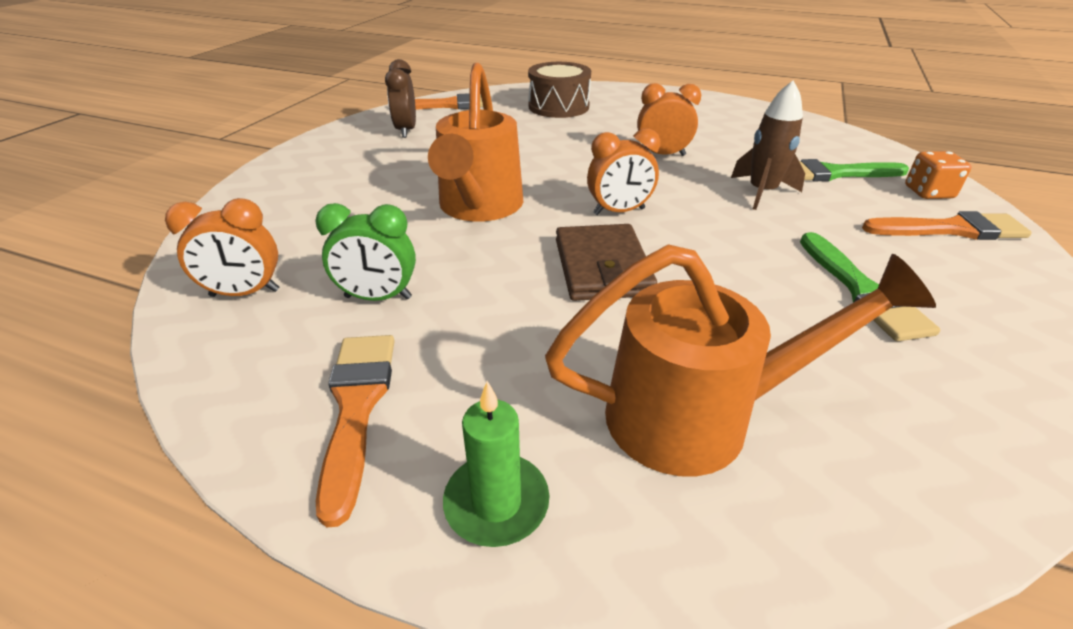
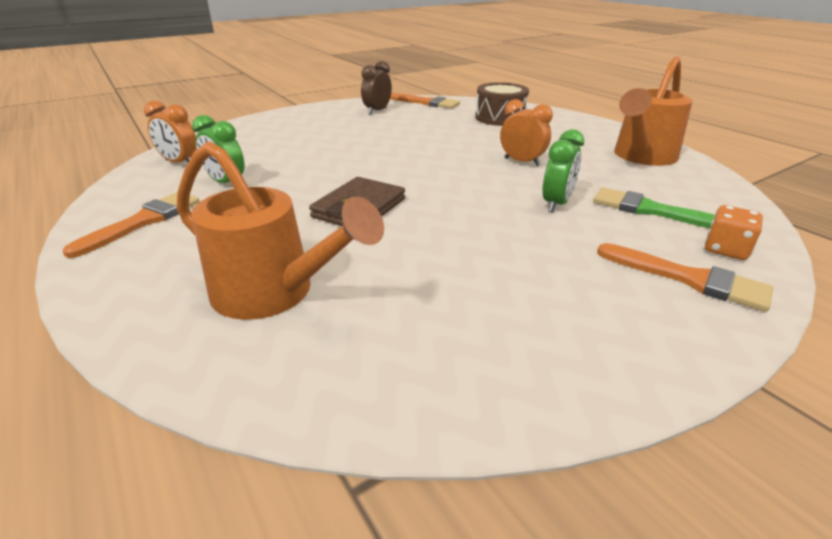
camera: 35 degrees right, 5 degrees down
(479, 207) = (346, 159): orange watering can -> orange watering can (642, 157)
(496, 502) = (128, 279): green candle -> none
(619, 211) = (425, 184): orange clock -> none
(762, 192) = (556, 204): brown rocket -> green clock
(862, 291) = (512, 283): green brush -> none

